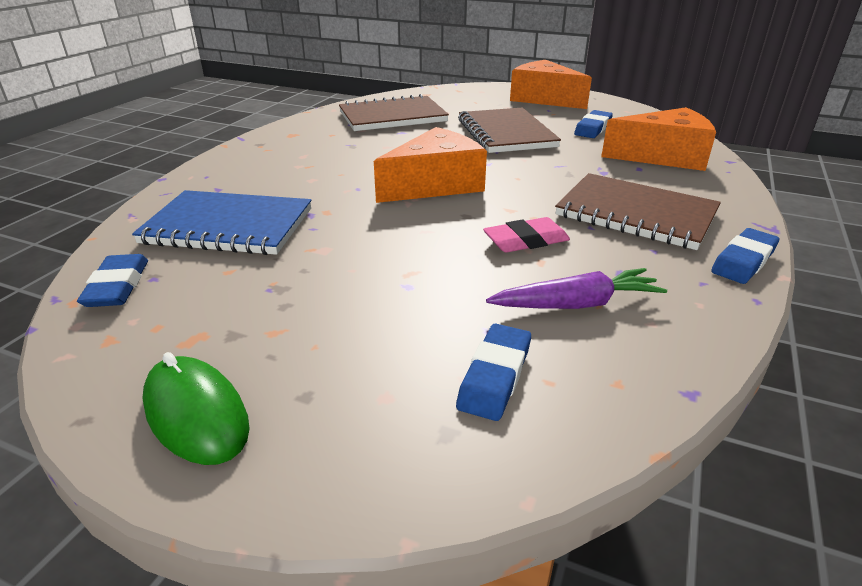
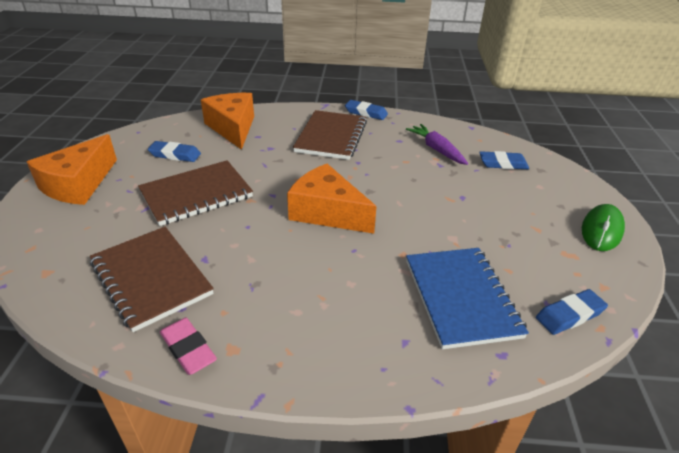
camera: 110 degrees left, 5 degrees up
(526, 241) = (387, 167): pink eraser -> pink eraser (188, 349)

